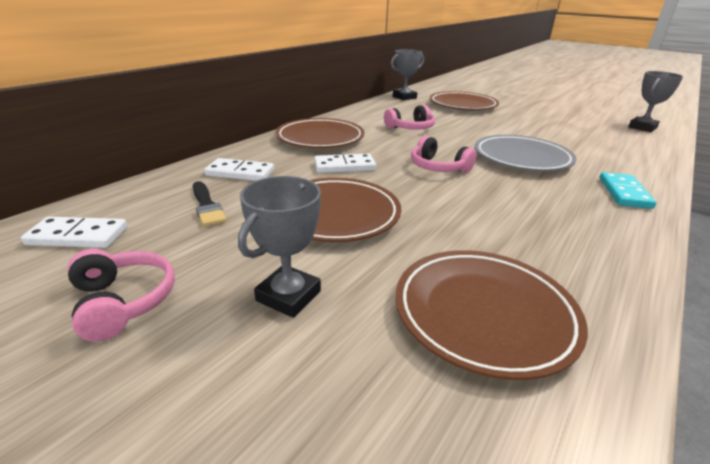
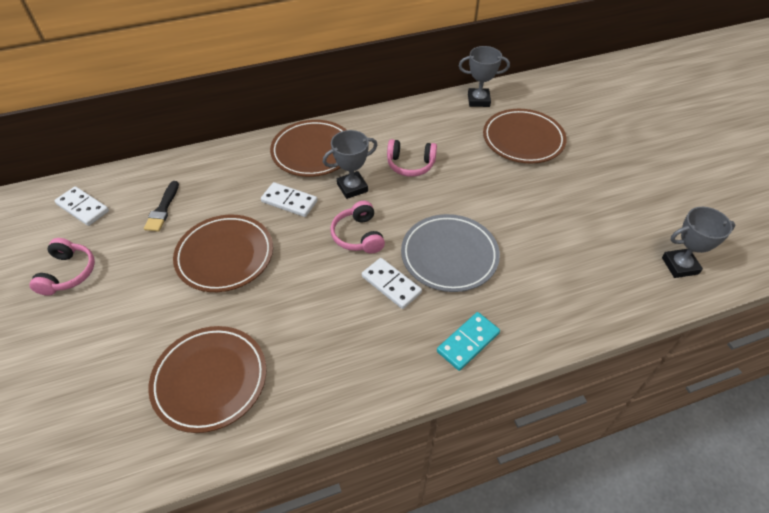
camera: 35 degrees right, 20 degrees up
(240, 173) = (212, 179): white domino -> white domino (391, 284)
(288, 296) = (136, 311): grey trophy -> grey trophy (352, 187)

